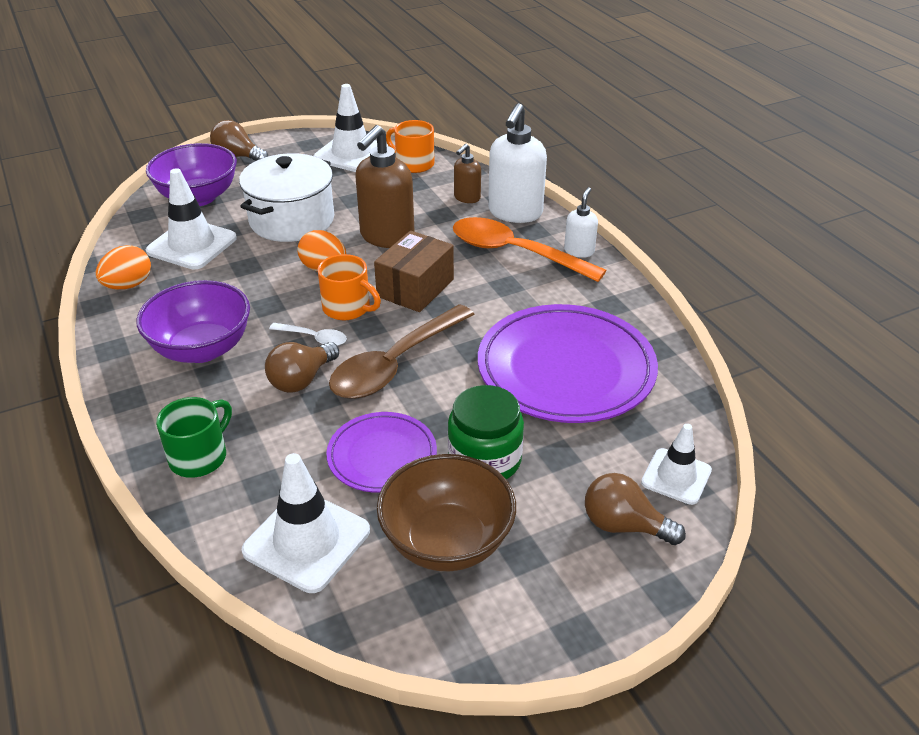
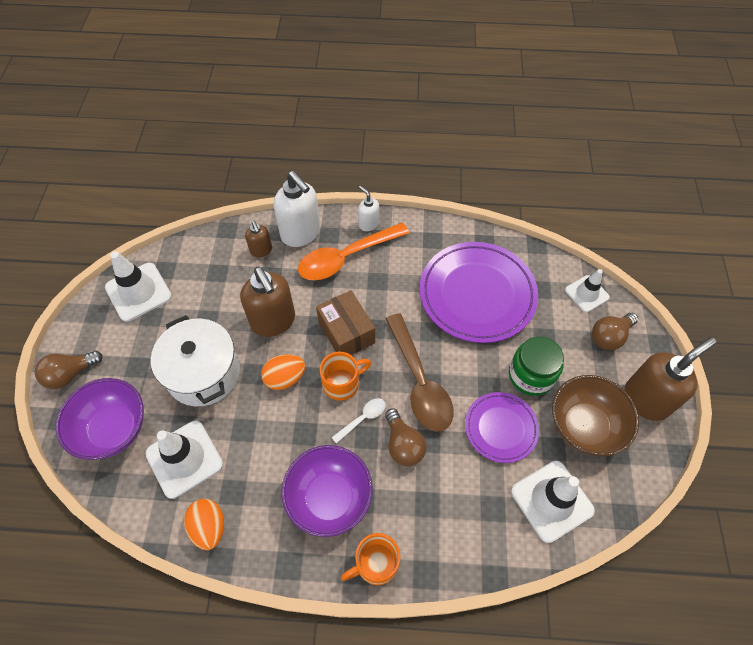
camera: 60 degrees left, 20 degrees up
(200, 457) = (446, 539): green mug -> none
(413, 164) = (188, 259): orange mug -> orange mug (375, 563)
(548, 604) = (646, 399): none -> brown soap dispenser

